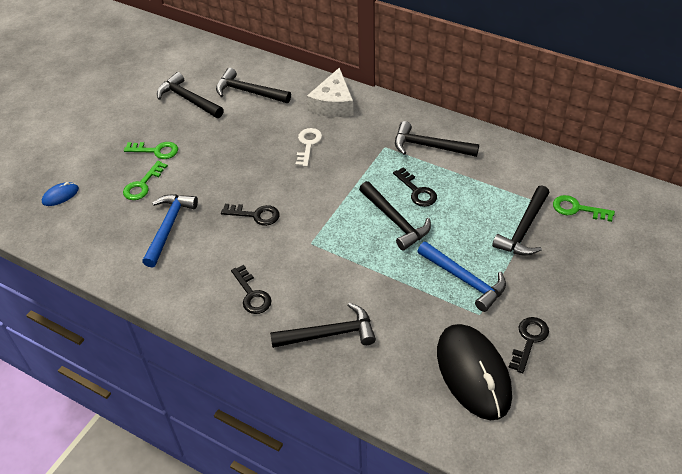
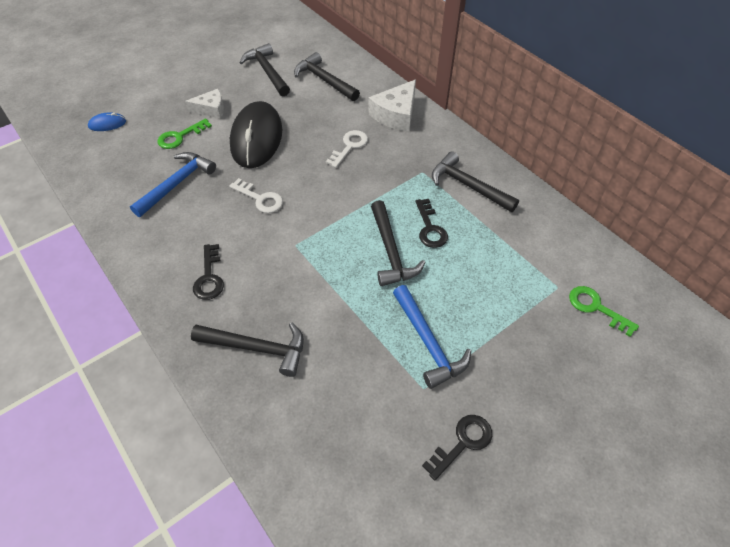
camera: 20 degrees right, 5 degrees up
(156, 151) = (211, 109): green key -> white cheese
(255, 215) = (260, 199): black key -> white key
(473, 373) = (379, 456): black mouse -> black mouse (256, 138)
(524, 229) = (523, 309): black hammer -> none

